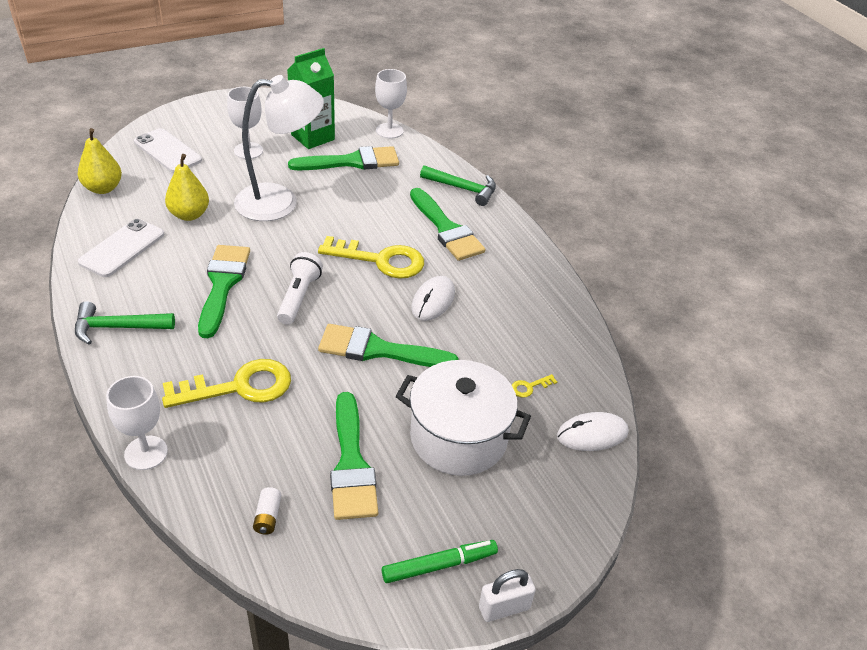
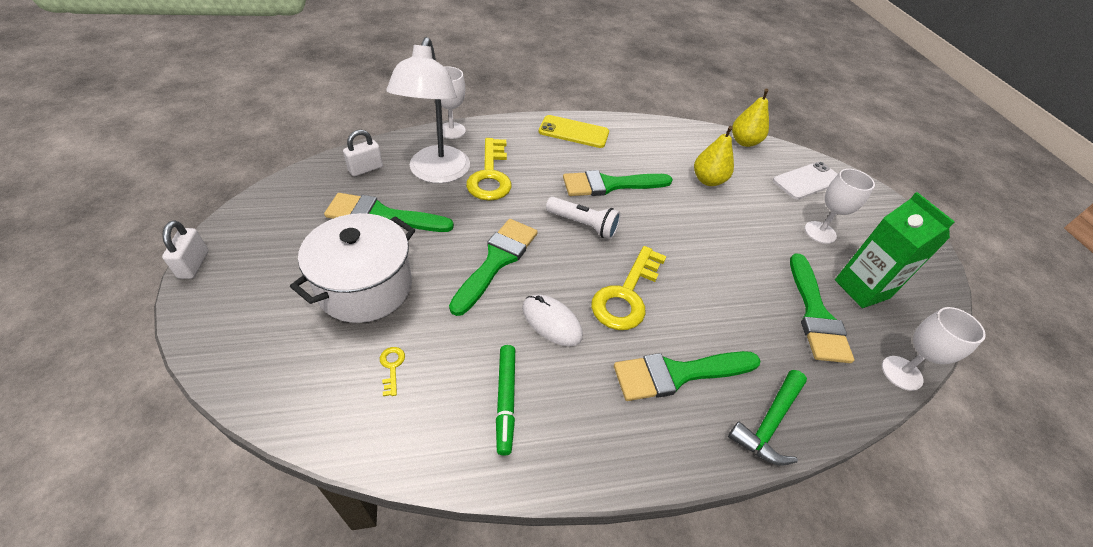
camera: 105 degrees right, 5 degrees up
(117, 327) = (573, 132): green hammer -> yellow phone
(122, 248) = (664, 143): white phone -> none
(222, 284) = (610, 185): green brush -> green brush turned 150 degrees clockwise
(267, 517) = (366, 169): white battery -> white padlock
(280, 202) = (729, 239): white lamp -> white lamp (436, 173)
(439, 565) = (259, 239): green marker -> green marker (506, 400)
(592, 434) = (297, 402): white mouse -> none

